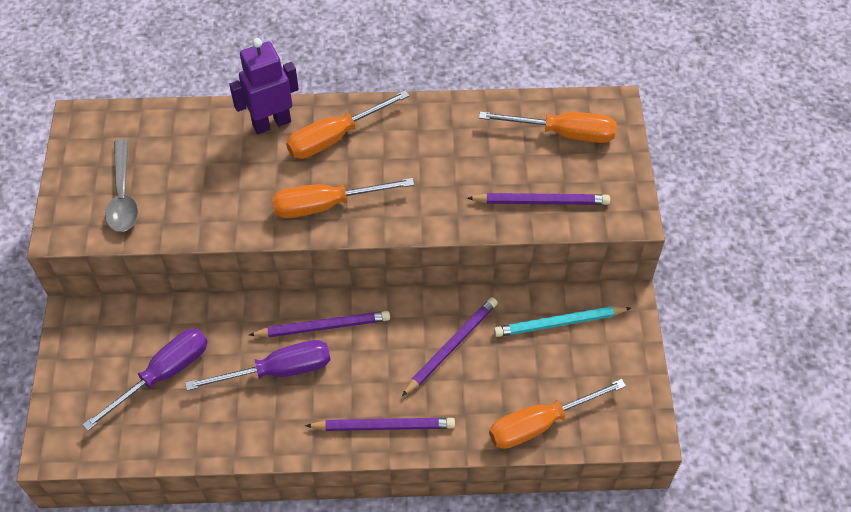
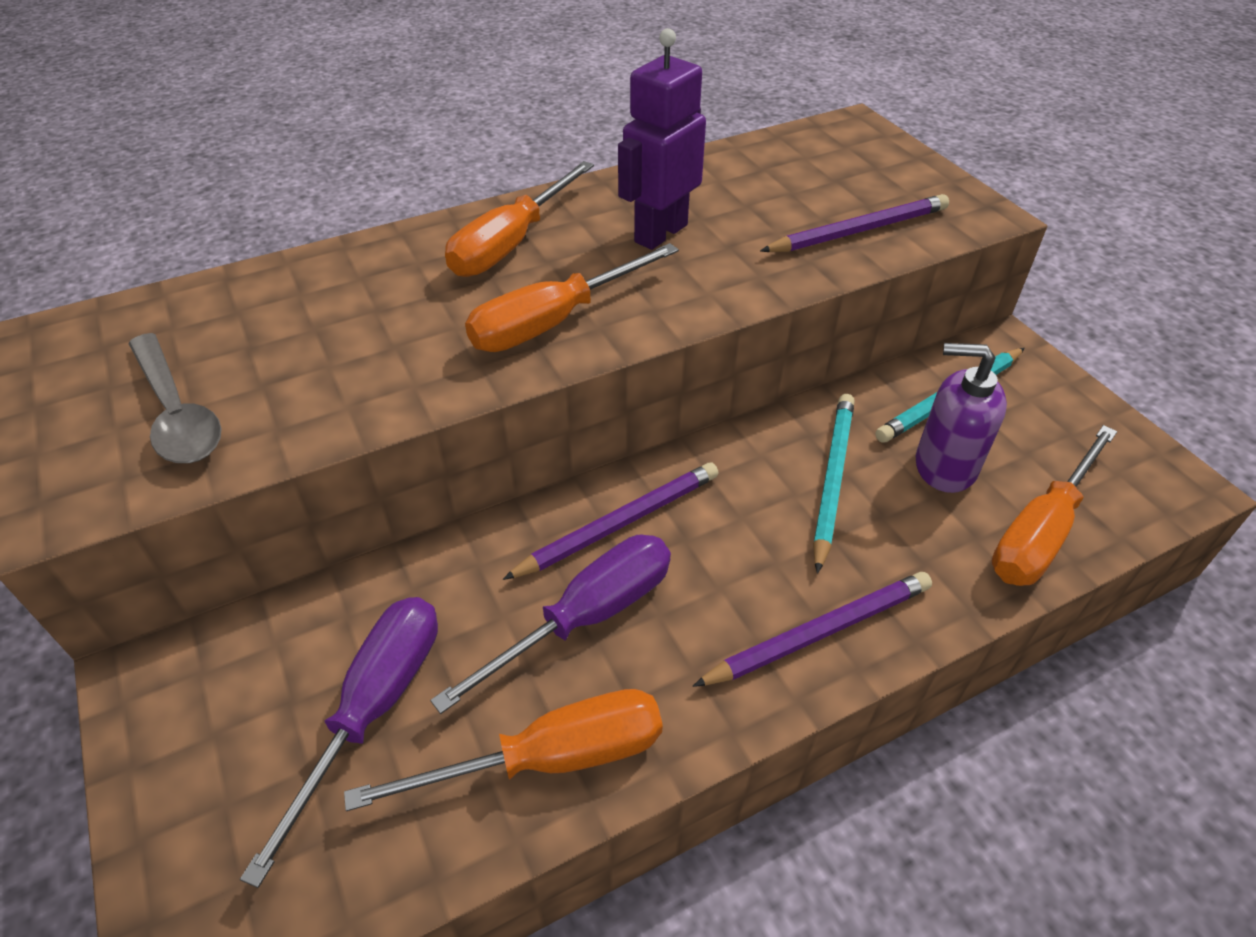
camera: 25 degrees left, 10 degrees down
(271, 123) = (400, 253): purple robot -> purple robot (660, 233)
(451, 347) = (832, 479): purple pencil -> turquoise pencil
(519, 364) = (944, 466): none -> purple soap dispenser
(563, 133) = (820, 161): orange screwdriver -> orange screwdriver (549, 758)

